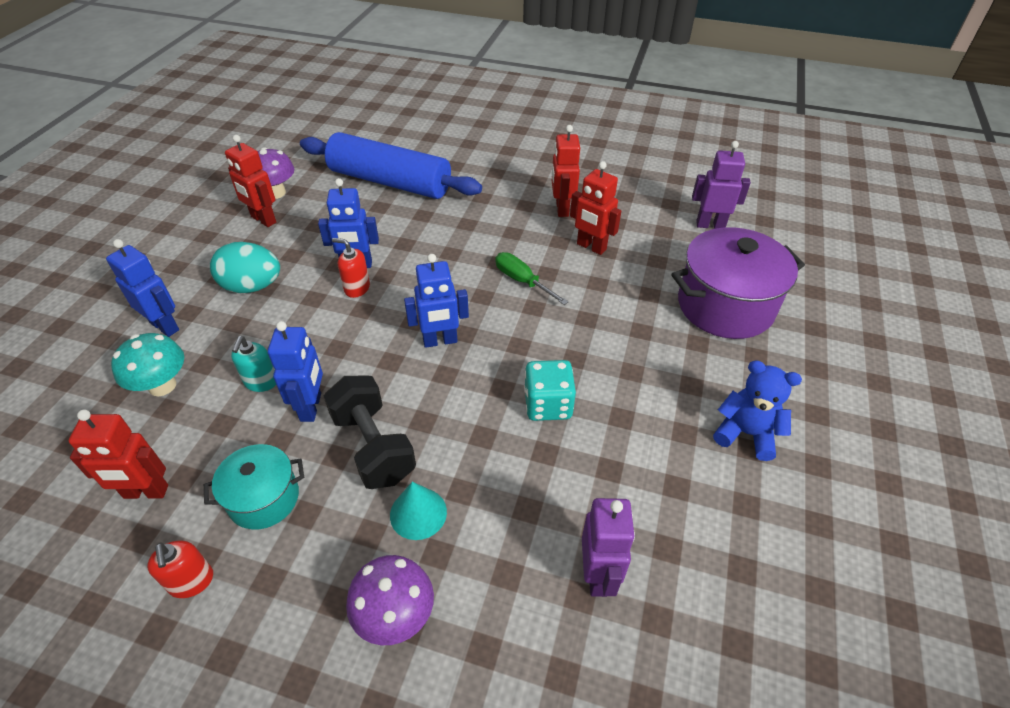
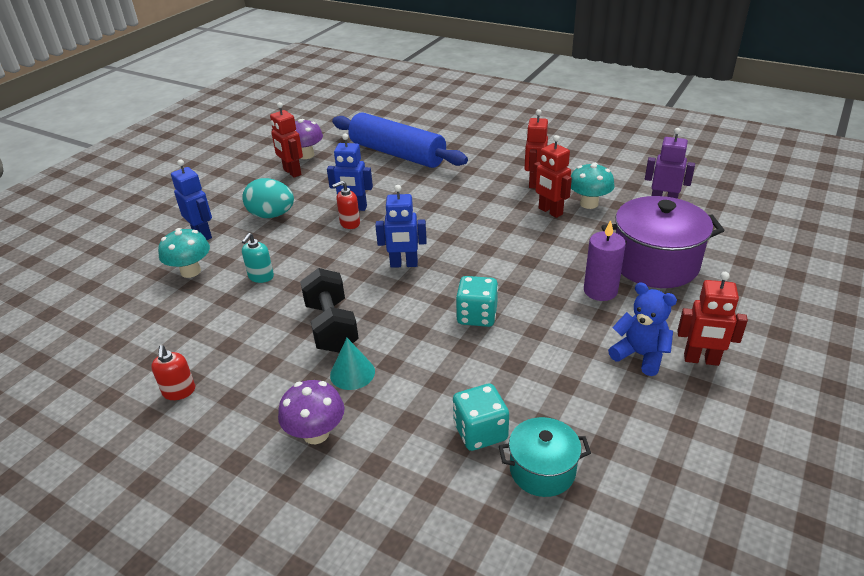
camera: 15 degrees right, 10 degrees down
(146, 492) = (162, 334): red robot -> red robot (701, 360)
(264, 498) = (242, 349): turquoise pot -> turquoise pot (542, 470)
(311, 407) = (293, 296): blue robot -> none
(357, 288) = (349, 223): red soap dispenser -> red soap dispenser turned 60 degrees counterclockwise
(522, 281) = (484, 230): green screwdriver -> none
(598, 575) = (480, 432): purple robot -> turquoise dice
(631, 232) = (589, 204): none -> turquoise mushroom
(677, 350) = (600, 291): none -> purple candle

